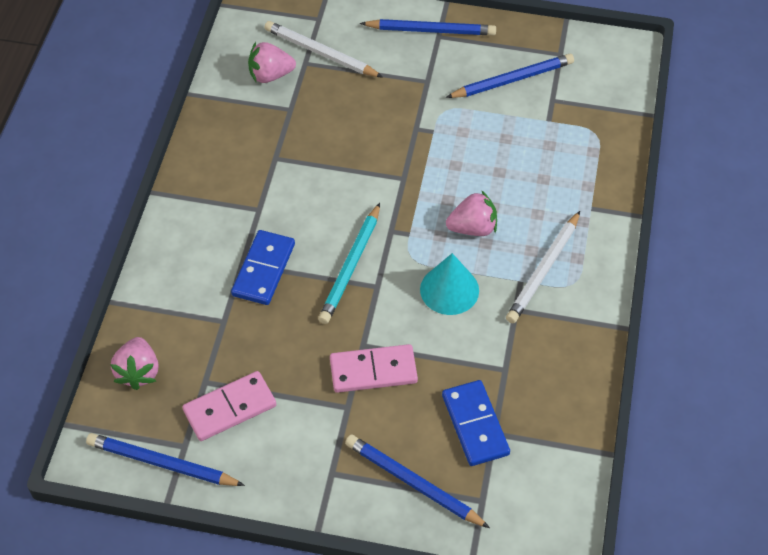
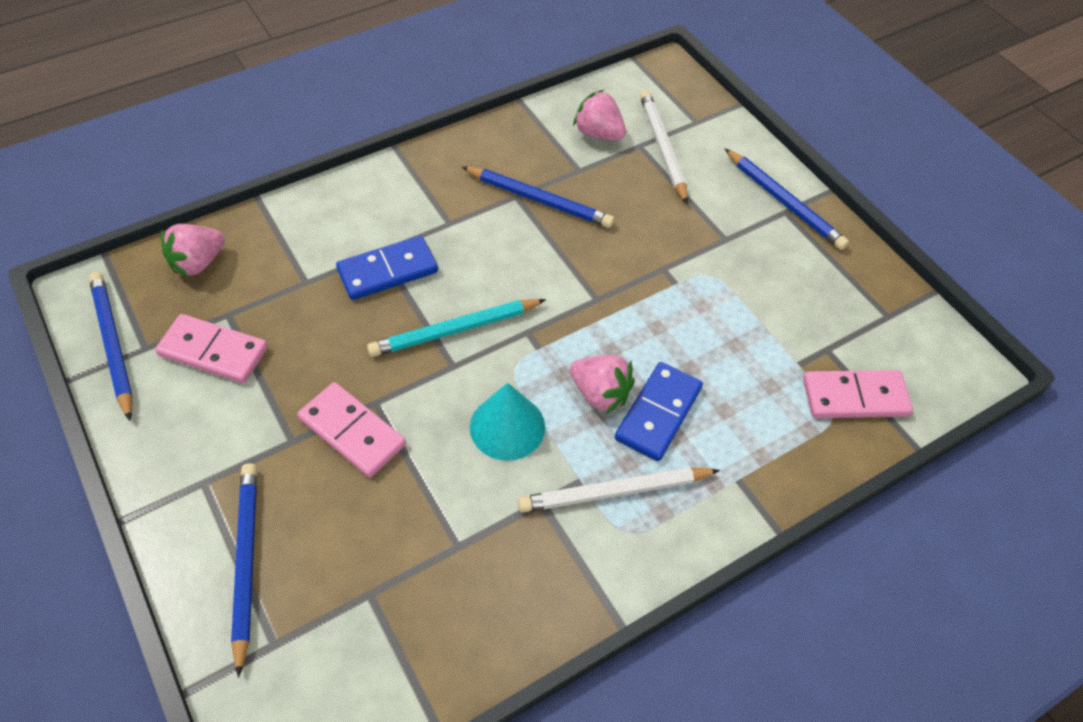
camera: 45 degrees right, 0 degrees up
(475, 425) = (364, 568): blue domino -> blue domino (658, 413)
(512, 79) = (809, 300): blue pencil -> blue pencil (539, 200)
(594, 114) = (855, 397): none -> pink domino

